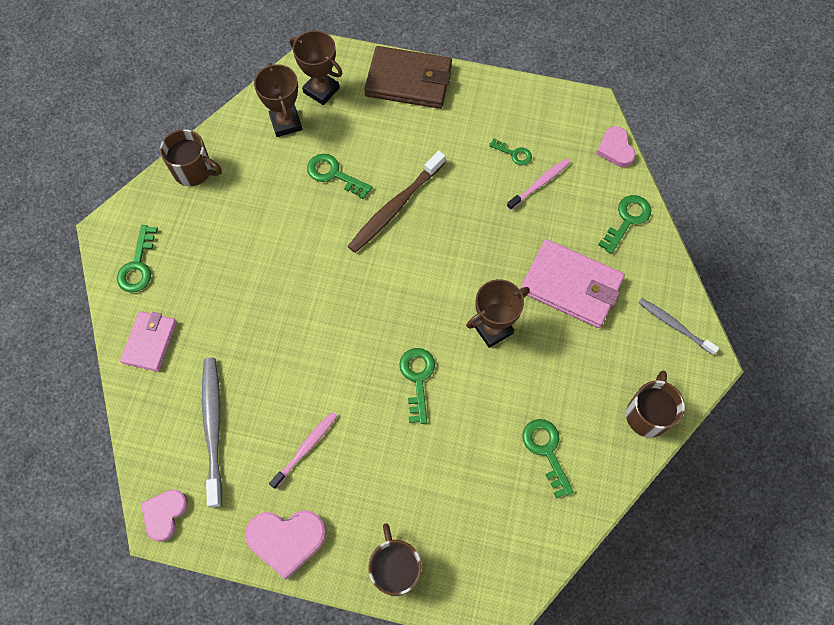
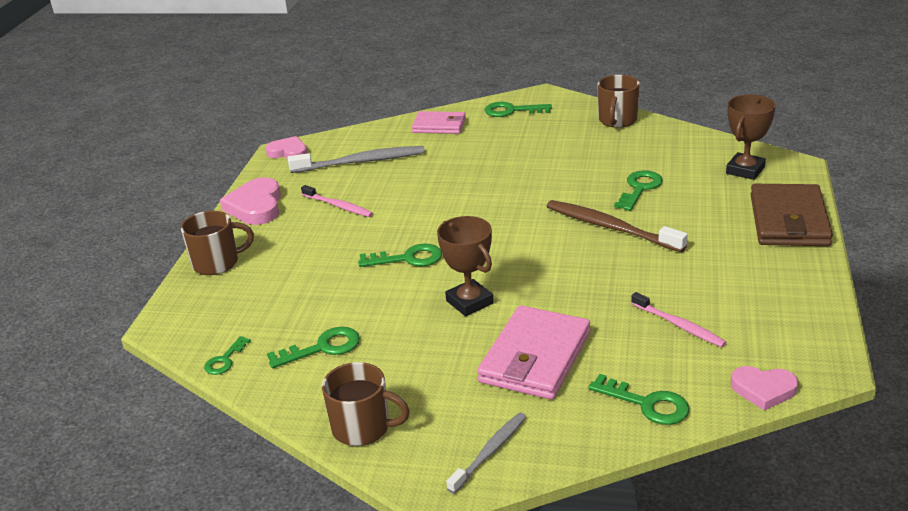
camera: 90 degrees right, 35 degrees down
(286, 123) = (693, 156): brown trophy -> none
(514, 154) = (717, 302): green key -> green key (225, 360)
(615, 149) = (763, 390): pink heart -> pink heart turned 150 degrees counterclockwise

